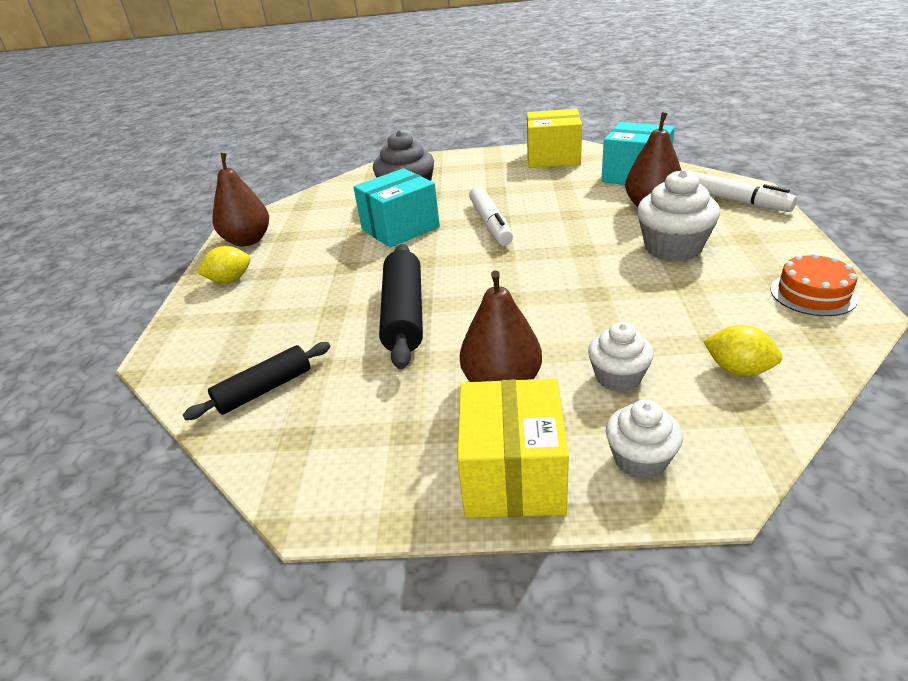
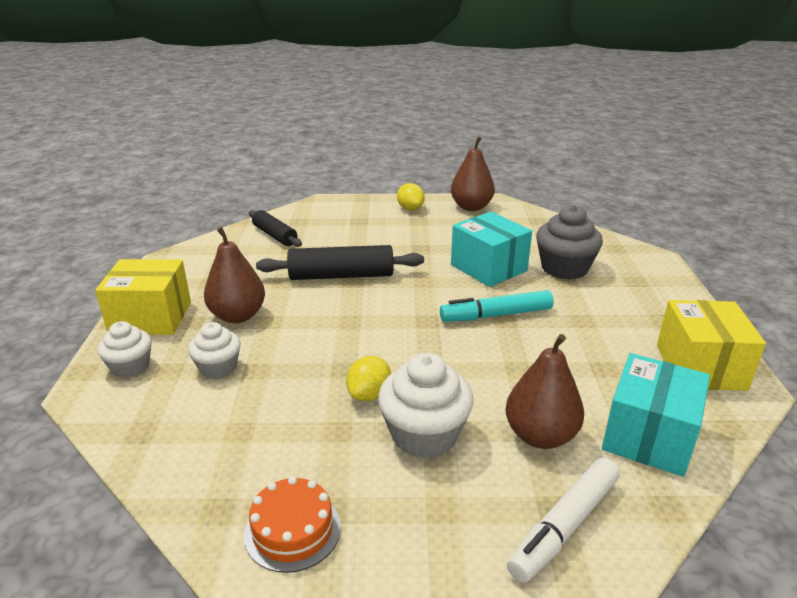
camera: 85 degrees right, 5 degrees down
(490, 223) = (496, 315): white marker -> turquoise marker
(738, 369) = (194, 435): yellow lemon -> yellow lemon (369, 394)

